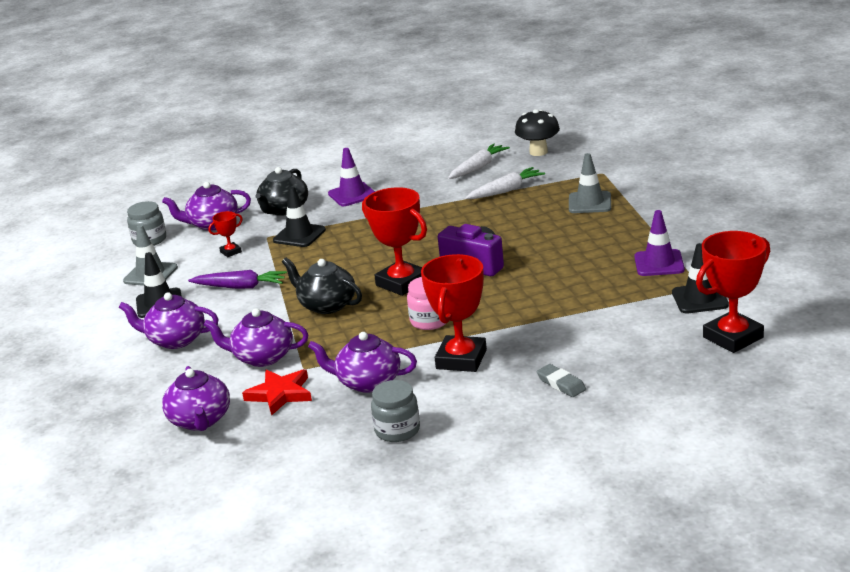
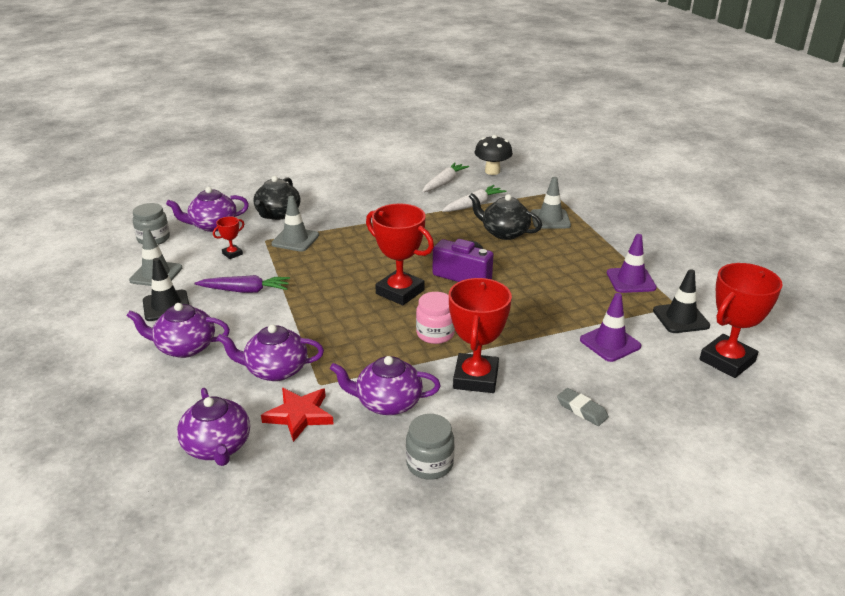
camera: 10 degrees left, 5 degrees up
(299, 235) = (295, 240): black traffic cone -> grey traffic cone
(326, 305) = (332, 313): black teapot -> black teapot (504, 233)
(352, 195) = (338, 202): purple traffic cone -> purple traffic cone (610, 343)

